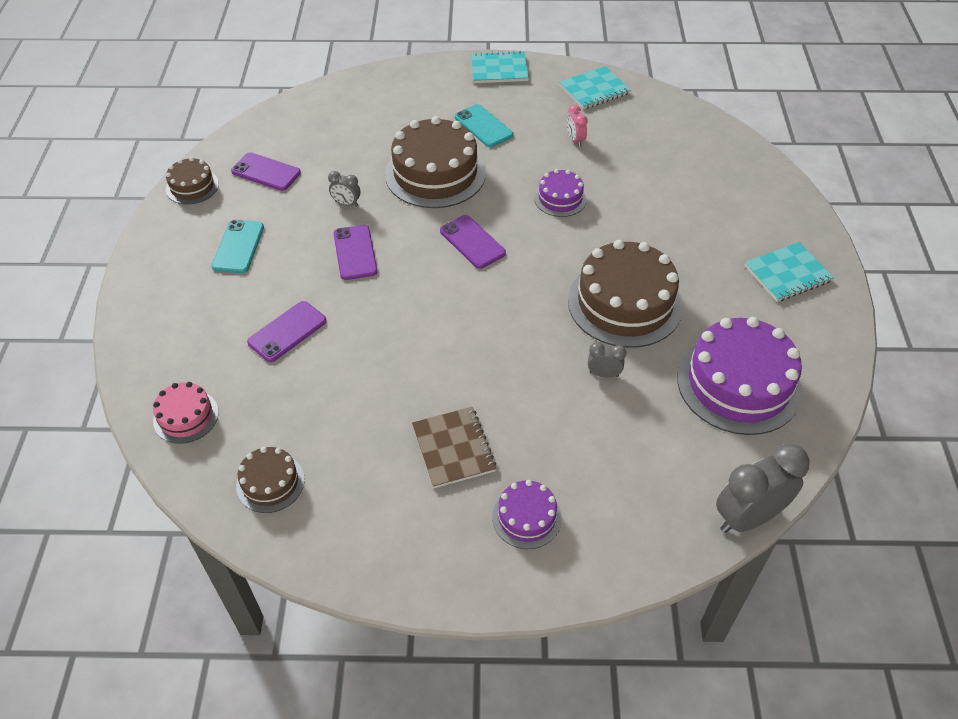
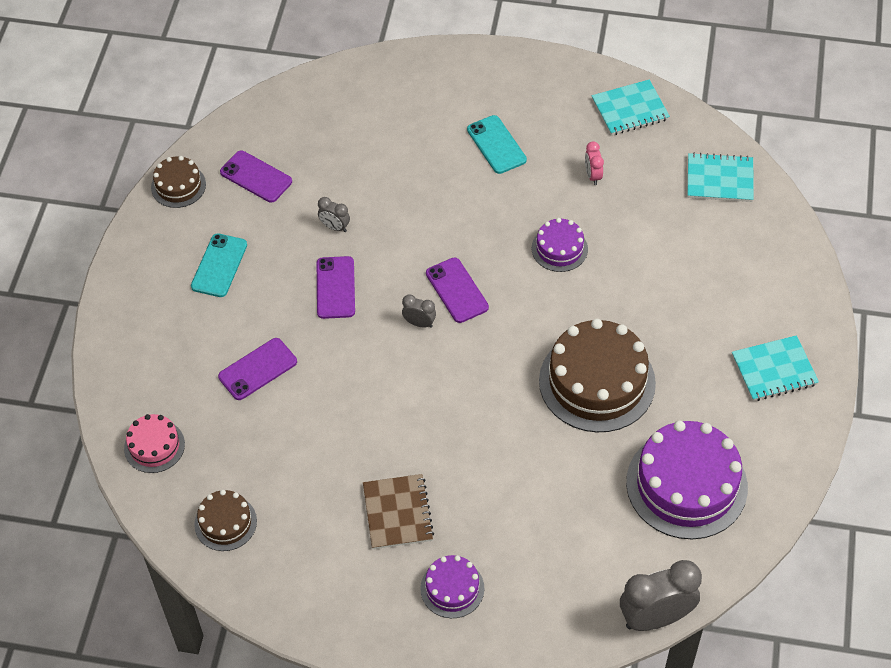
camera: 10 degrees right, 5 degrees up
(435, 173) = (433, 201): brown cake -> none
(499, 69) = (529, 68): turquoise notebook -> turquoise notebook (719, 179)
(603, 374) = (557, 456): grey clock -> grey clock (419, 323)

